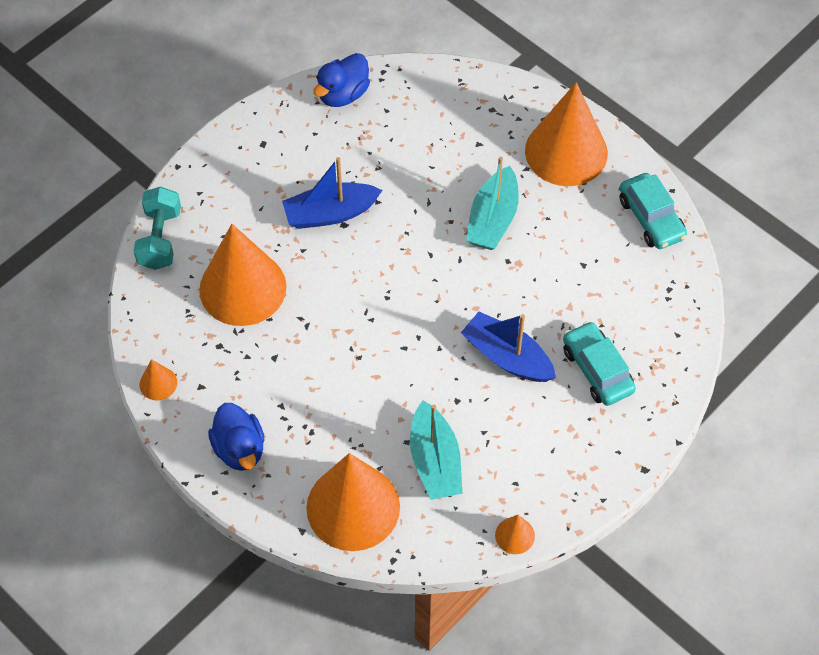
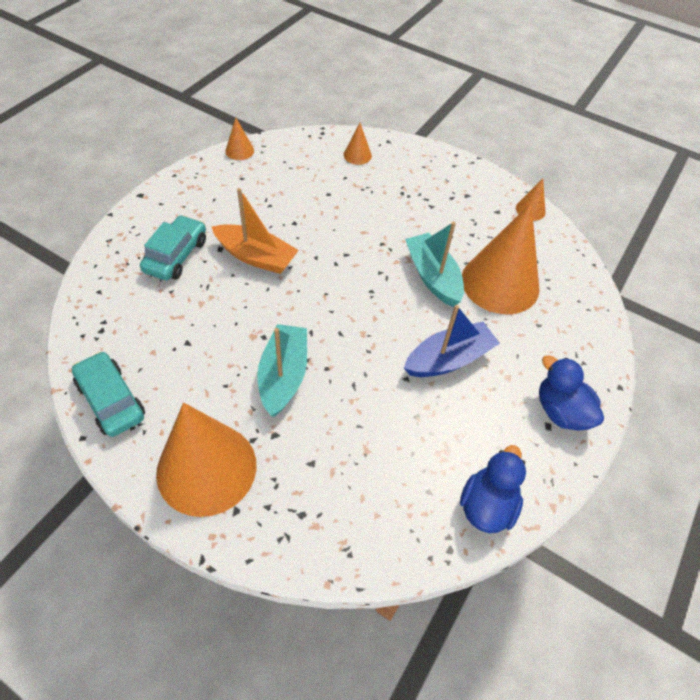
camera: 165 degrees right, 5 degrees down
(160, 239) = (593, 315): turquoise dumbbell -> none
(239, 449) = (450, 178): blue duck -> blue duck (561, 411)
(353, 507) = (357, 155): orange cone -> orange cone, size x0.42
(435, 461) = (304, 184): turquoise boat -> turquoise boat (433, 277)
(507, 357) = (256, 257): blue boat -> orange boat
(597, 370) = (176, 255): turquoise car -> turquoise car turned 120 degrees counterclockwise

